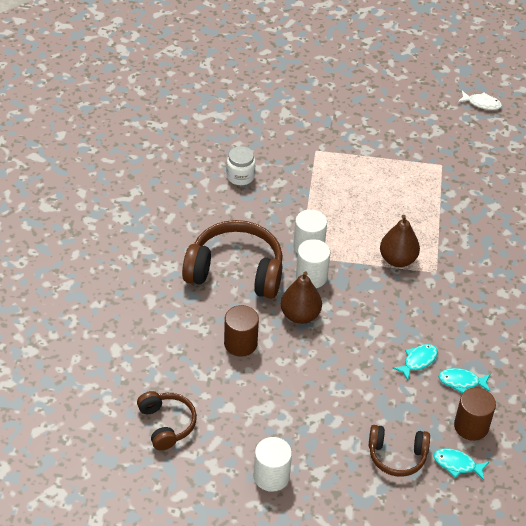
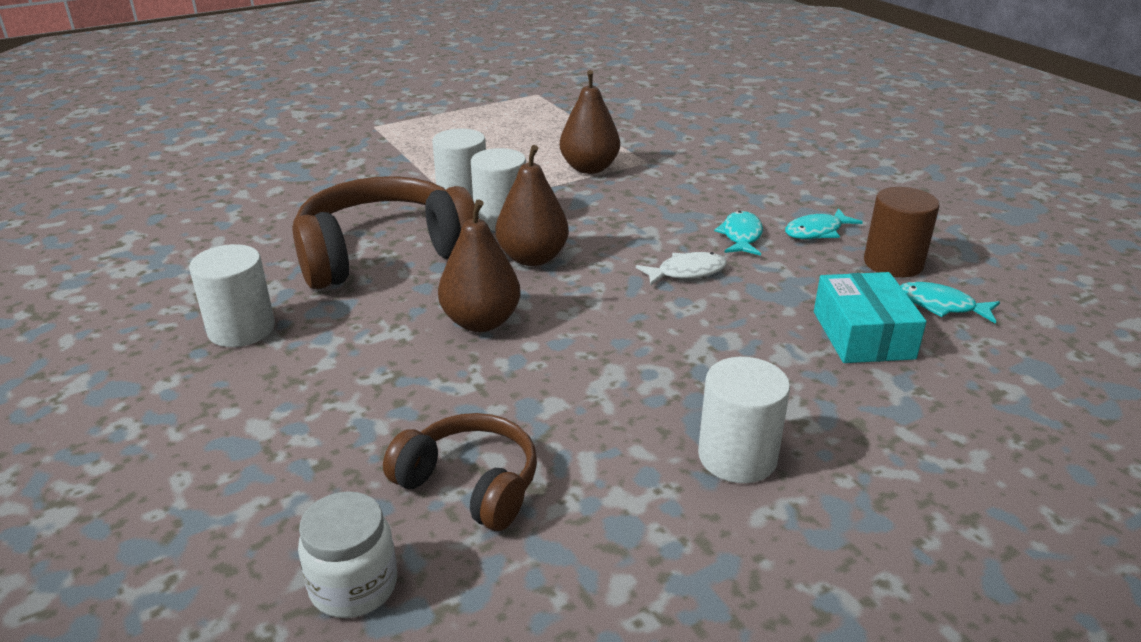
camera: 35 degrees left, 15 degrees down
(143, 288) = (241, 329): none -> white cylinder
(240, 176) = (292, 173): white jar -> white jar (354, 586)
(240, 343) = (481, 322): brown cylinder -> brown pear
(397, 456) = (863, 335): brown headphones -> turquoise box
(457, 464) = (941, 306): turquoise fish -> turquoise fish turned 45 degrees clockwise
(481, 103) = (521, 51): white fish -> white fish (686, 272)

